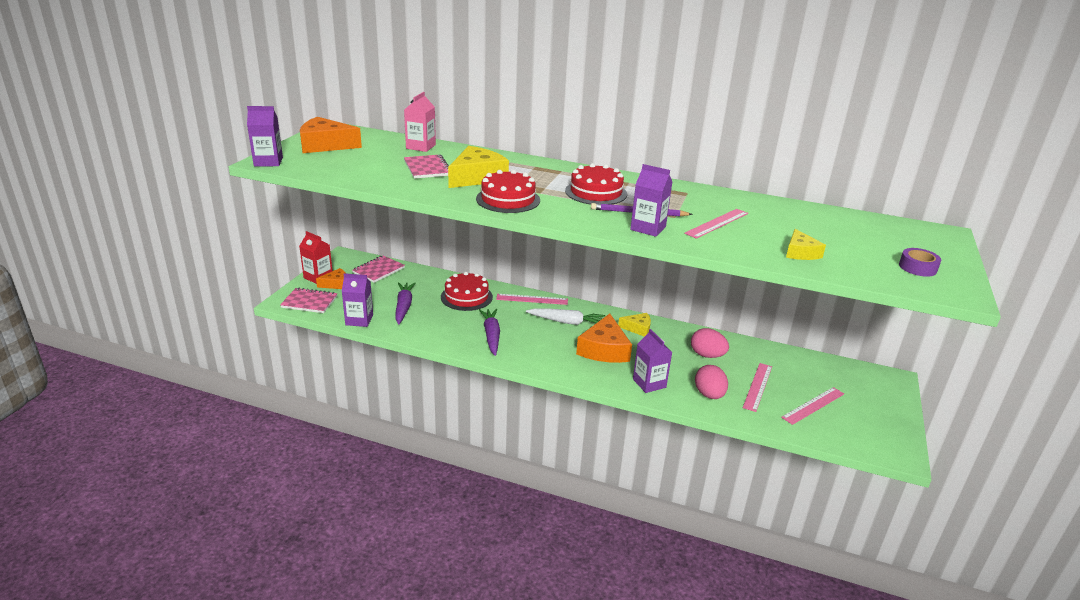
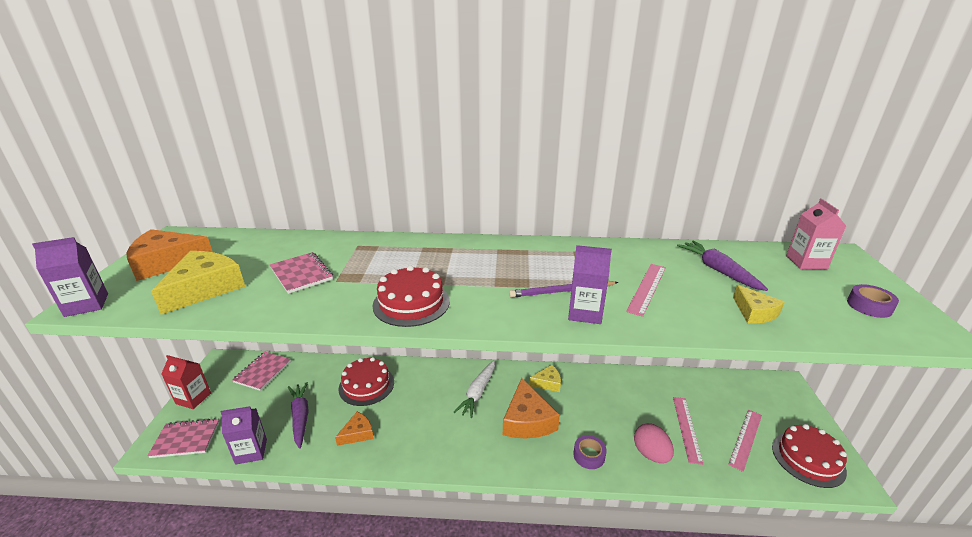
camera: 15 degrees left, 0 degrees up
(336, 284) = (216, 403): orange cheese -> orange cheese (358, 433)
(421, 147) = (287, 243): pink carton -> pink carton (806, 262)
(477, 177) = (364, 276): yellow cheese -> yellow cheese (205, 288)
(491, 335) = (407, 433): purple carrot -> purple carrot (718, 270)
(532, 299) = (434, 371): pink ruler -> none
(567, 322) = (478, 393): white carrot -> white carrot turned 120 degrees clockwise
(596, 192) = (502, 271): red cake -> red cake (808, 459)
(649, 383) = (589, 455): purple carton -> purple tape
(707, 355) = (623, 400): pink egg -> none

